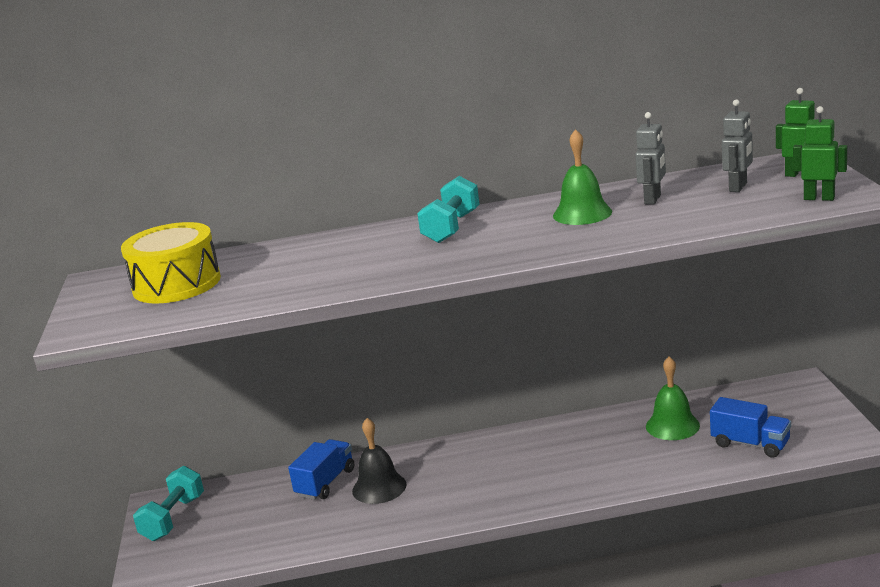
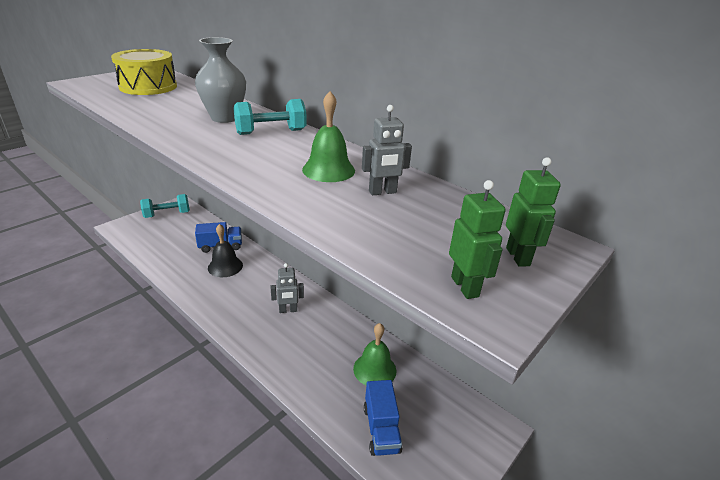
camera: 45 degrees right, 10 degrees up
(373, 246) = (225, 118): none -> grey vase
(738, 187) = (449, 228): grey robot -> grey robot (288, 310)

